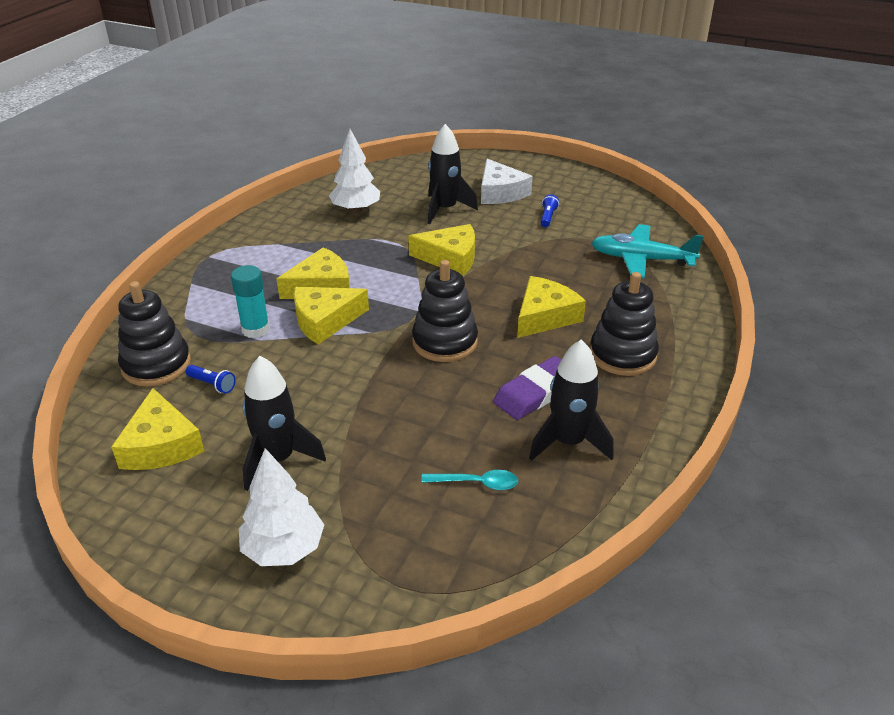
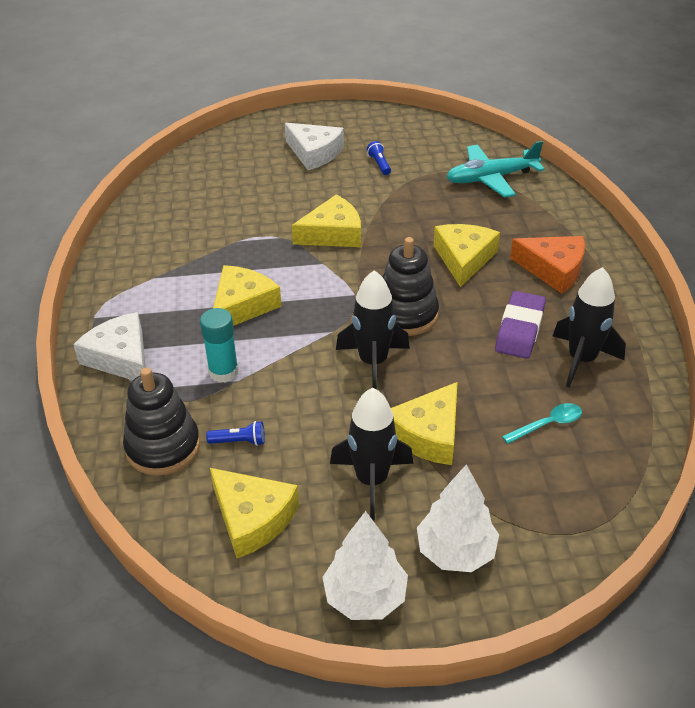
camera: 30 degrees left, 5 degrees up
(196, 290) = (120, 357): none -> white cheese
(325, 321) = (280, 337): yellow cheese -> yellow cheese (428, 434)
(356, 210) = (195, 215): white tree -> white tree (365, 597)
(445, 209) = (281, 187): black rocket -> black rocket (373, 362)
(622, 355) = (553, 269): black stacking toy -> orange cheese

